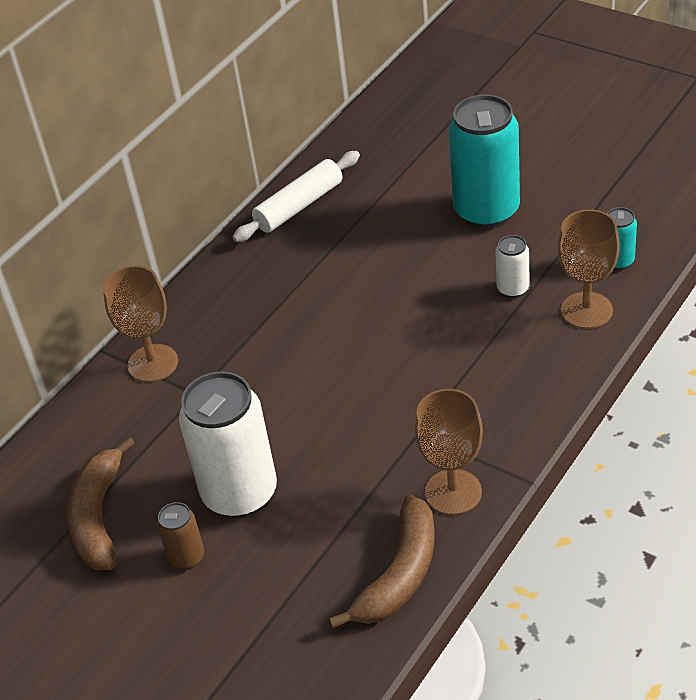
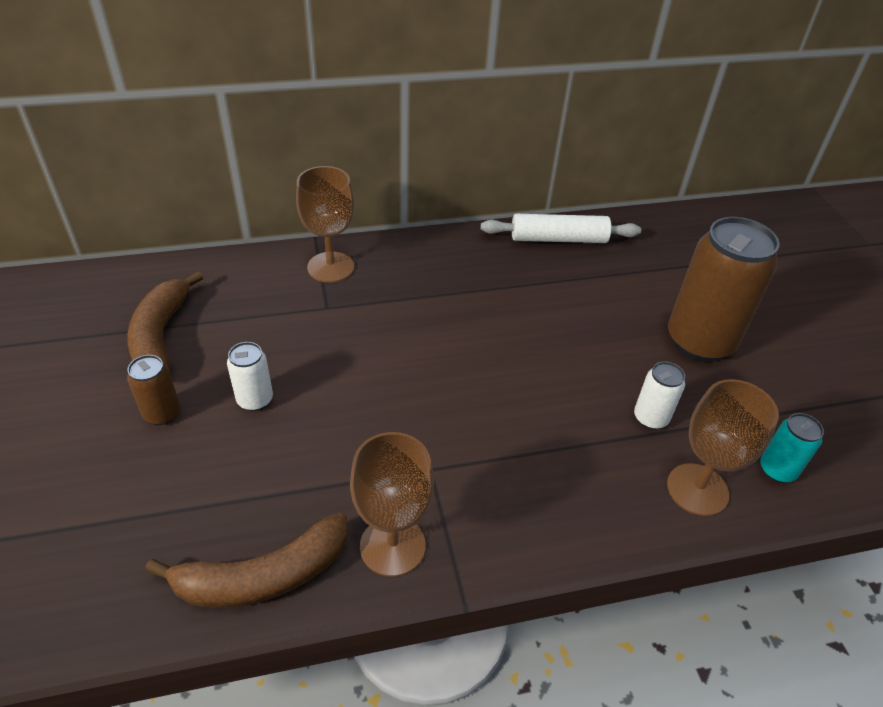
camera: 35 degrees right, 0 degrees up
(99, 516) = (161, 337): brown banana -> brown banana turned 45 degrees counterclockwise
(240, 493) = (255, 400): white can -> white can, size x0.46
(486, 211) = (699, 342): turquoise can -> brown can

